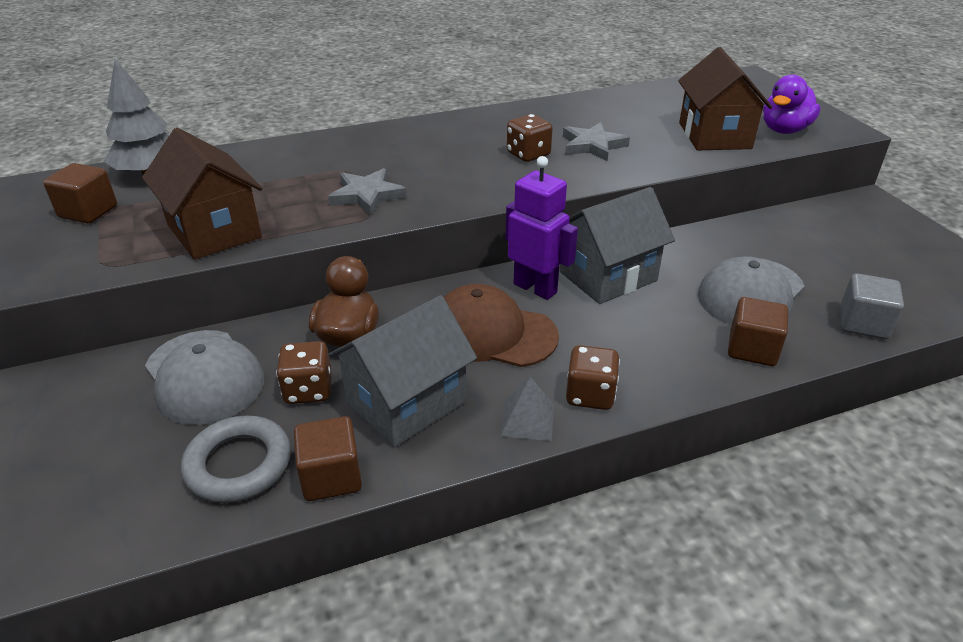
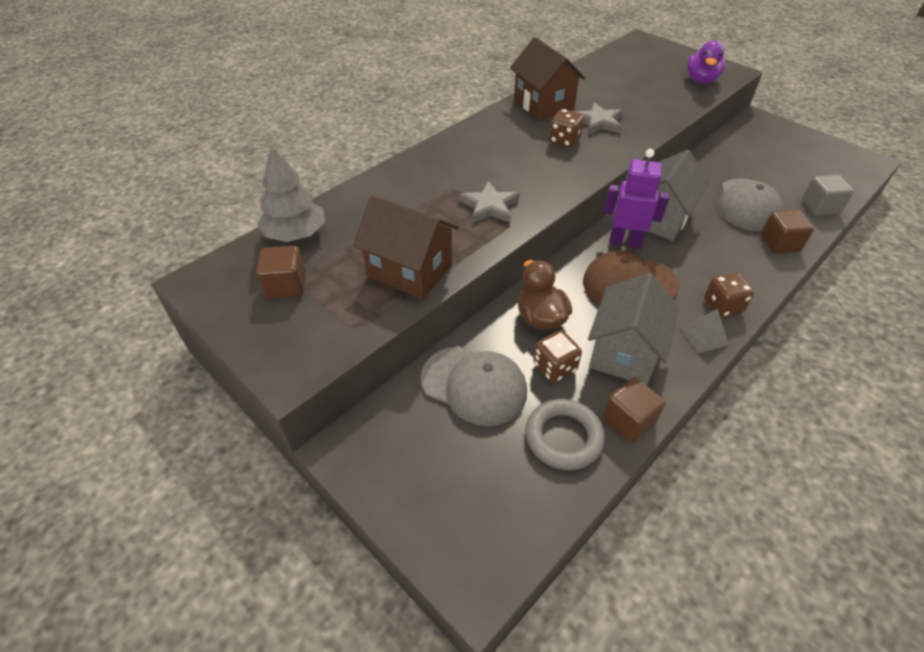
camera: 25 degrees left, 10 degrees up
(714, 135) = (665, 95): brown house -> brown house (543, 105)

